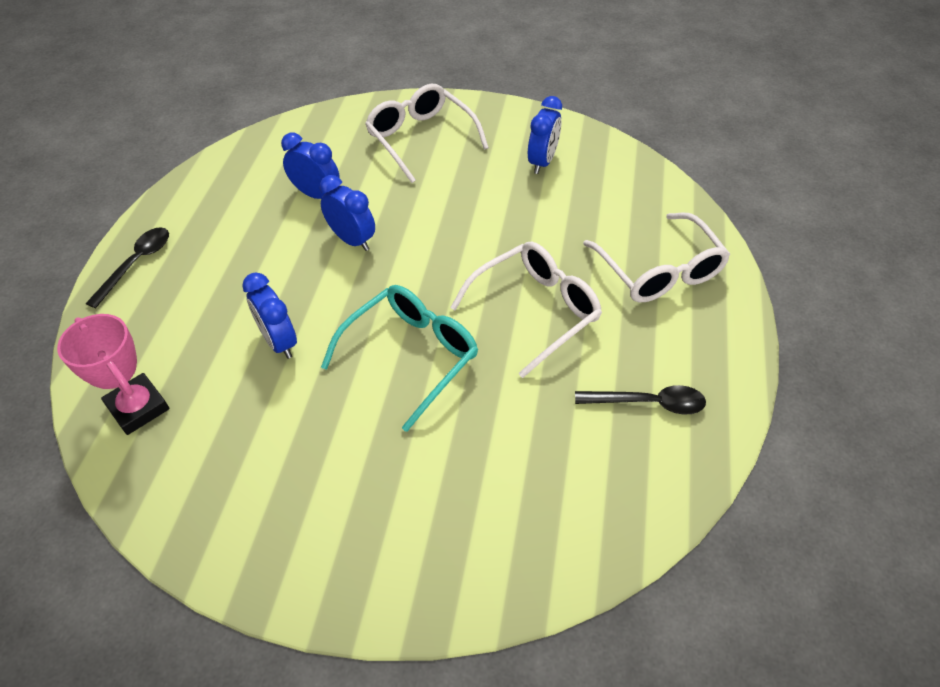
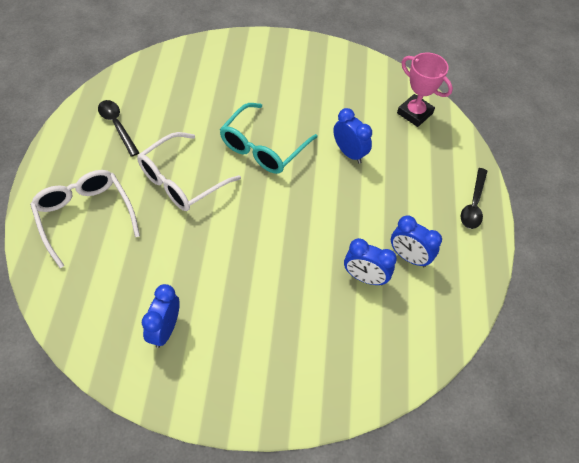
camera: 170 degrees right, 5 degrees up
(352, 240) = (322, 233): blue clock -> blue clock (409, 257)
(421, 139) = (285, 356): white glasses -> none
(648, 403) = (117, 126): black spoon -> black spoon turned 60 degrees clockwise

